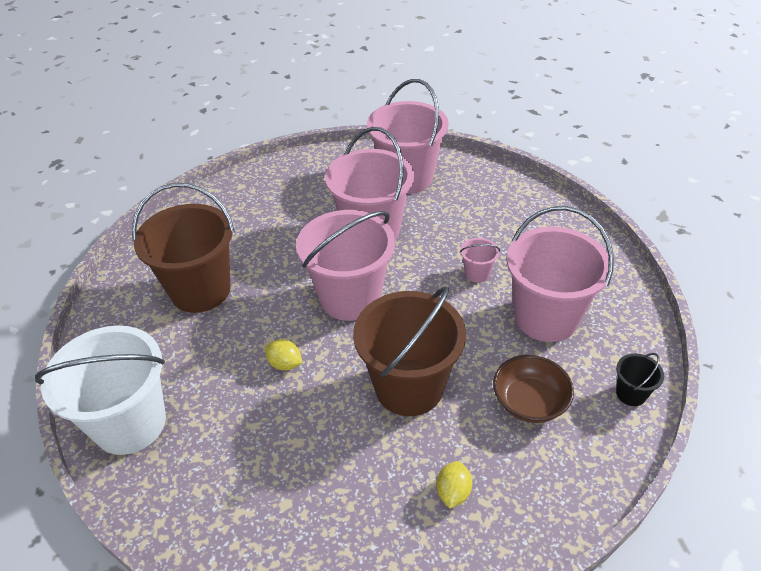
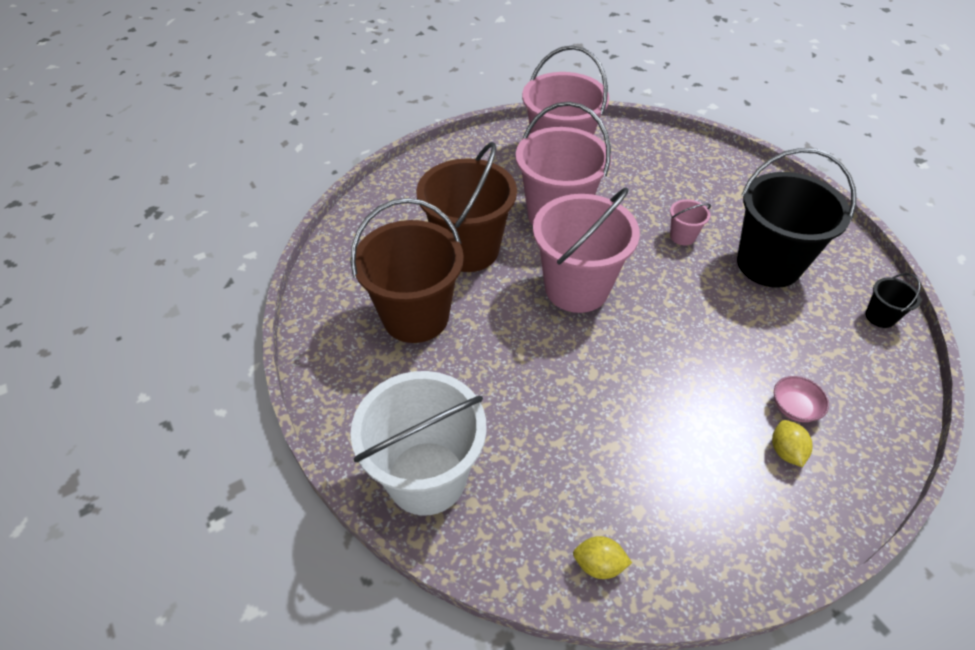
camera: 20 degrees left, 5 degrees up
(285, 364) = (552, 371): yellow lemon -> yellow lemon (598, 564)
(409, 387) = (686, 362): brown bucket -> brown bucket (468, 250)
(487, 455) = (794, 407): none -> pink bowl
(529, 402) = (801, 347): brown bowl -> none
(546, 317) = (768, 264): pink bucket -> black bucket

